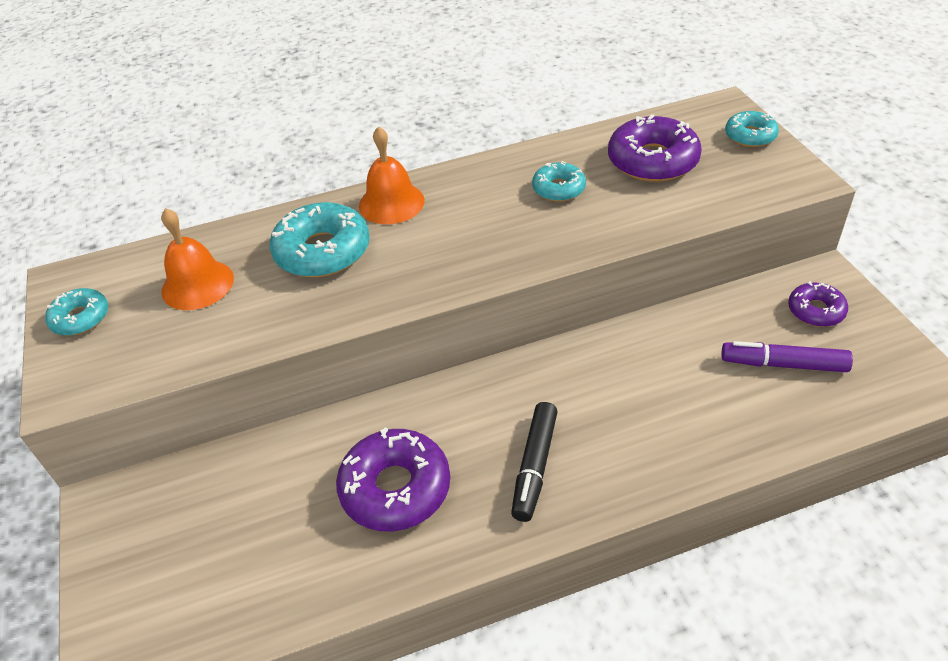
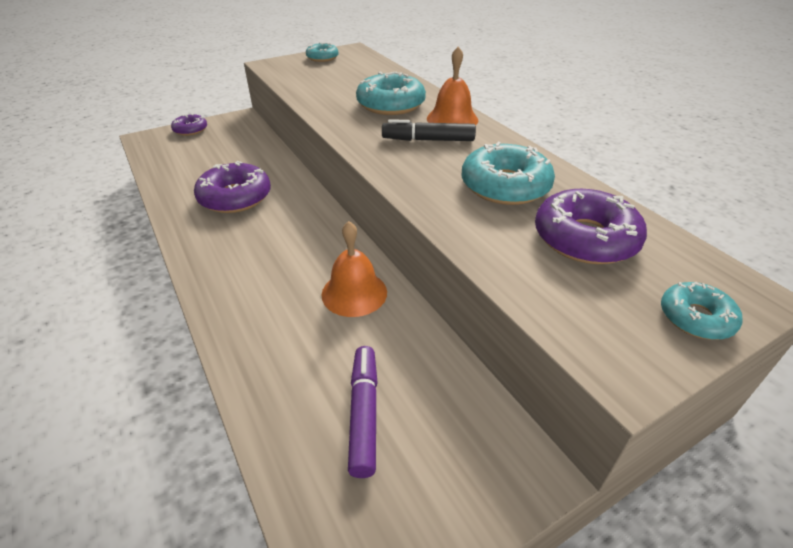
camera: 75 degrees right, 5 degrees down
(197, 284) = (352, 77): orange bell -> orange bell (354, 293)
(534, 466) = (245, 251): black marker -> black marker (428, 140)
(558, 189) = (505, 186): turquoise donut -> turquoise donut, size x1.74
(816, 311) = (459, 453): purple donut -> purple donut (190, 130)

